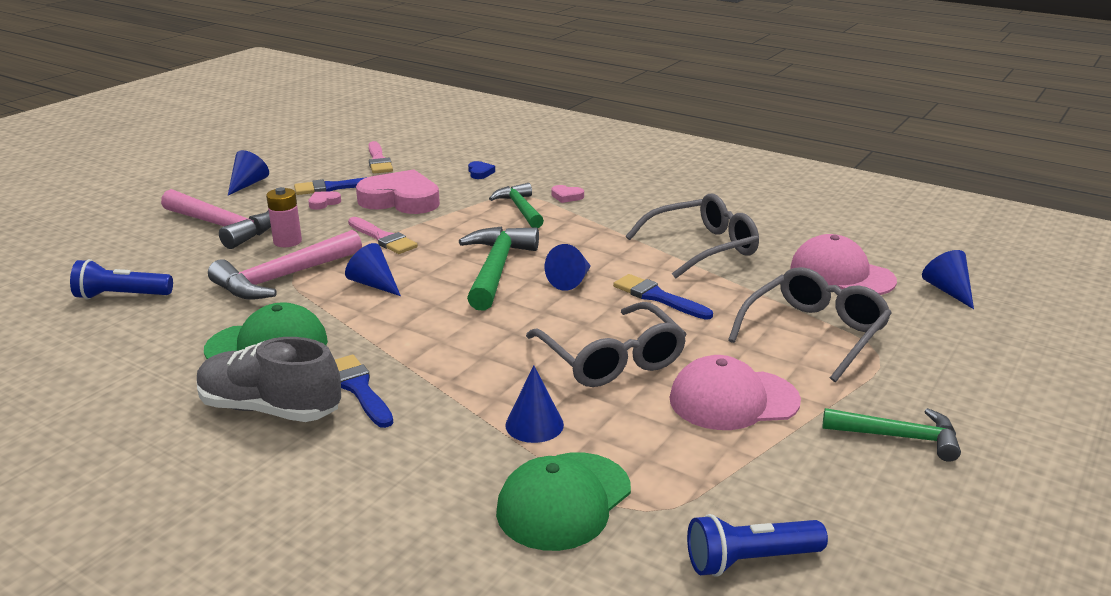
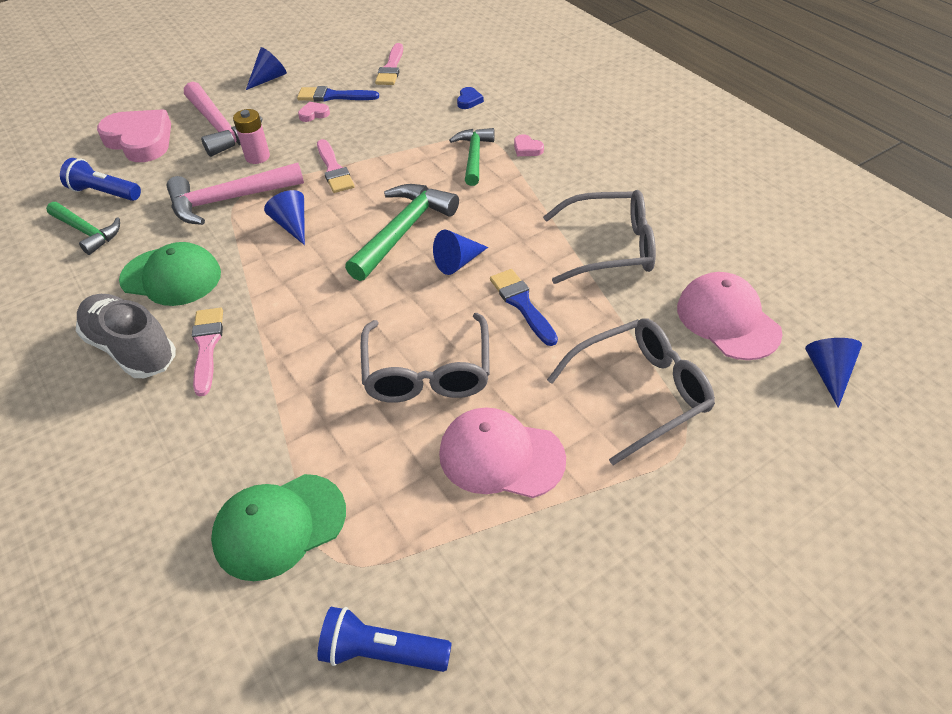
camera: 25 degrees right, 20 degrees up
(359, 389) = (207, 346): blue brush -> pink brush
(401, 200) = (378, 123): pink heart -> pink heart (140, 141)
(534, 424) = (313, 430): blue cone -> none
(898, 437) = (624, 556): green hammer -> green hammer (87, 232)

